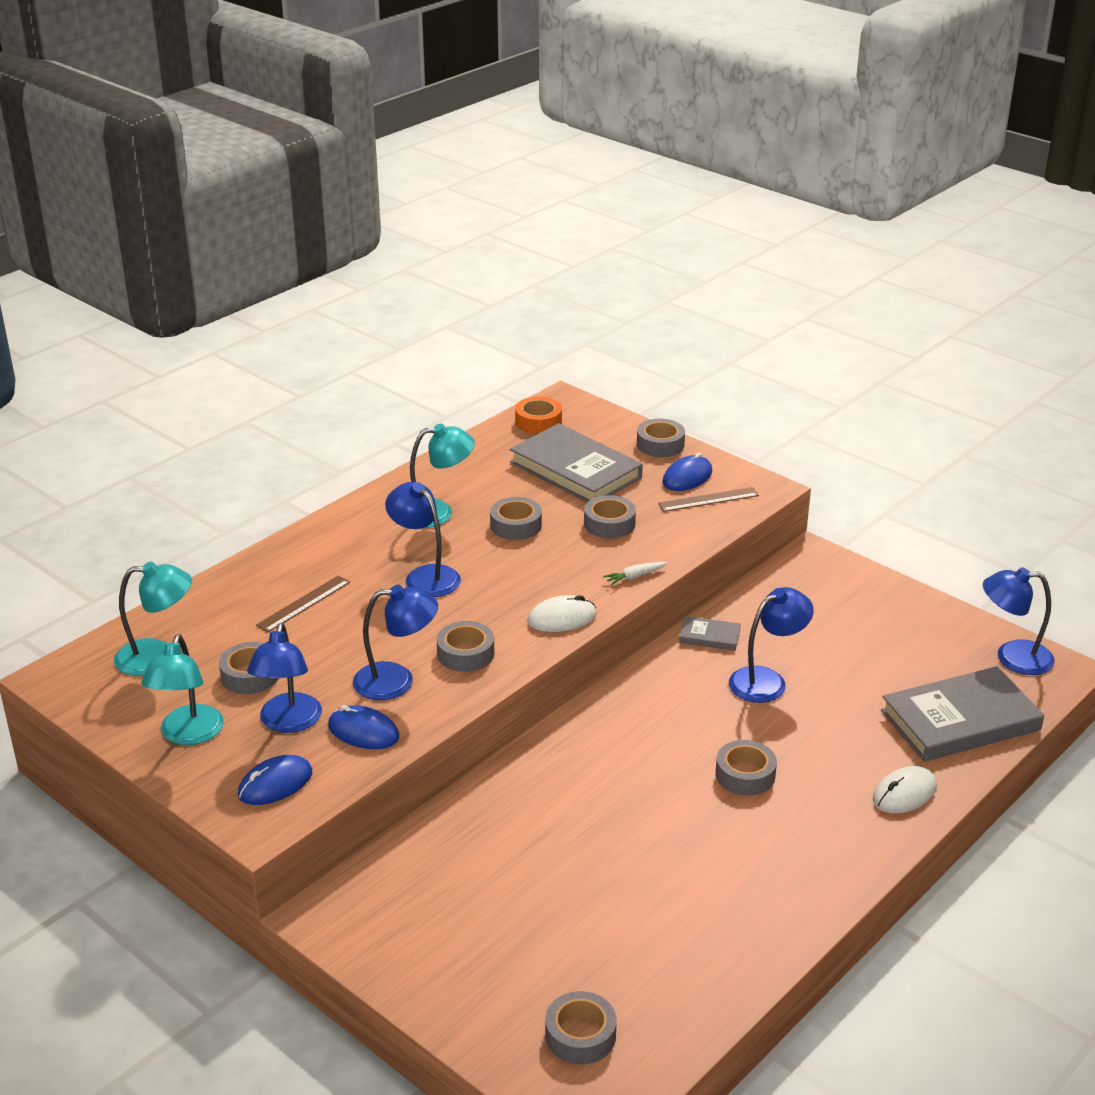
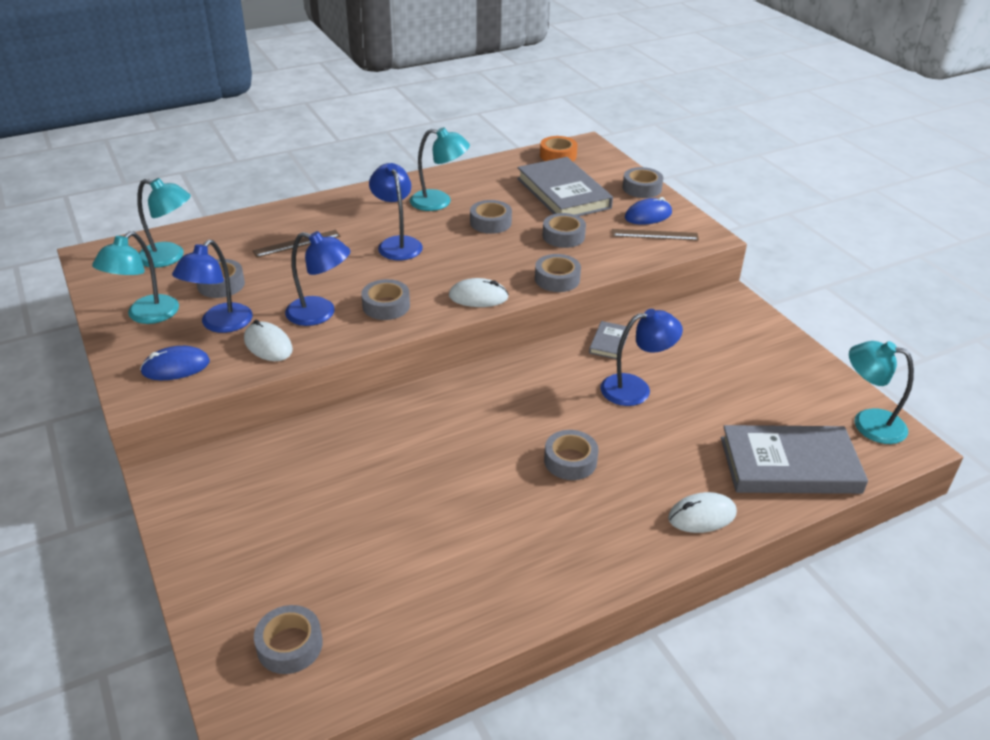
camera: 20 degrees right, 5 degrees up
(363, 731) = (268, 345): blue mouse -> white mouse
(634, 577) = (557, 279): white carrot -> grey tape
(710, 636) = (609, 342): grey book -> grey book turned 75 degrees clockwise
(1012, 657) = (868, 423): blue lamp -> turquoise lamp

